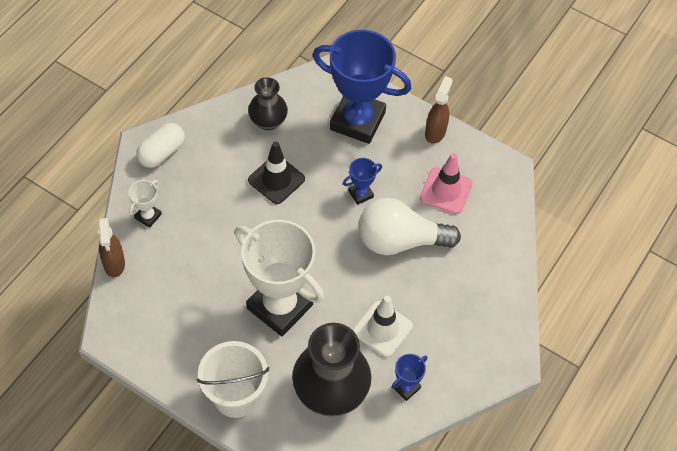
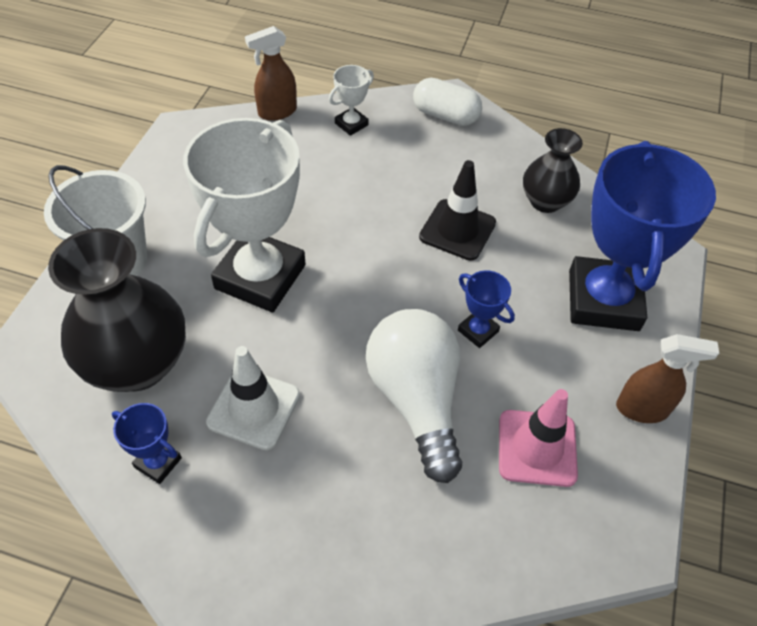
camera: 75 degrees right, 5 degrees down
(148, 216) = (351, 124): white trophy -> white trophy turned 60 degrees counterclockwise

